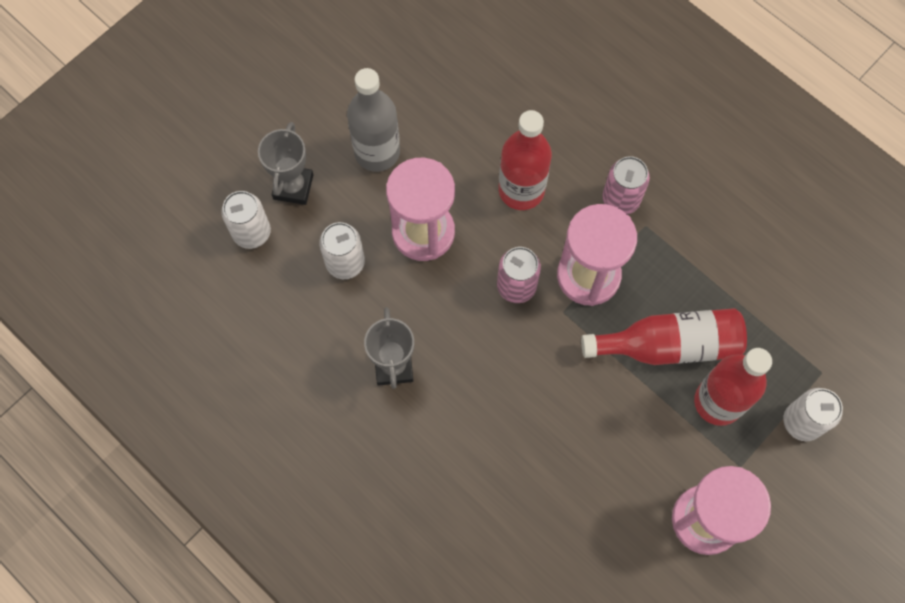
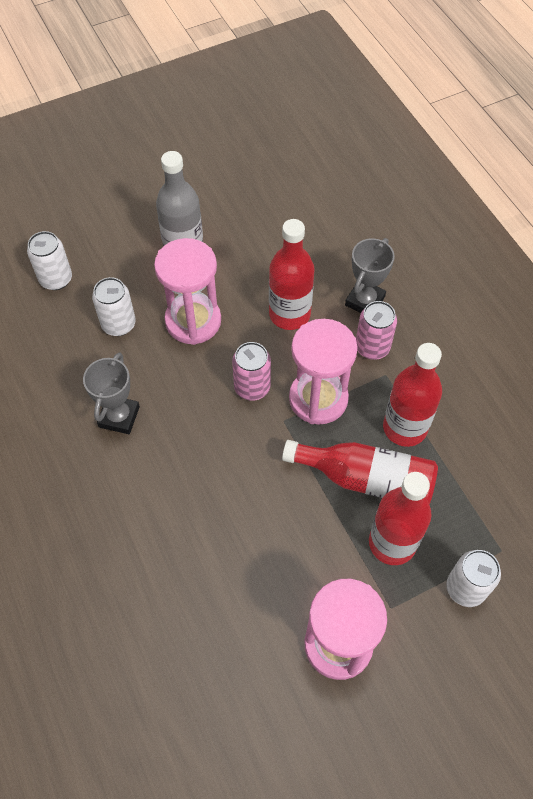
camera: 20 degrees right, 10 degrees down
(293, 187) = (105, 256): grey trophy -> grey trophy (365, 301)
(686, 277) = (405, 428): none -> red bottle

